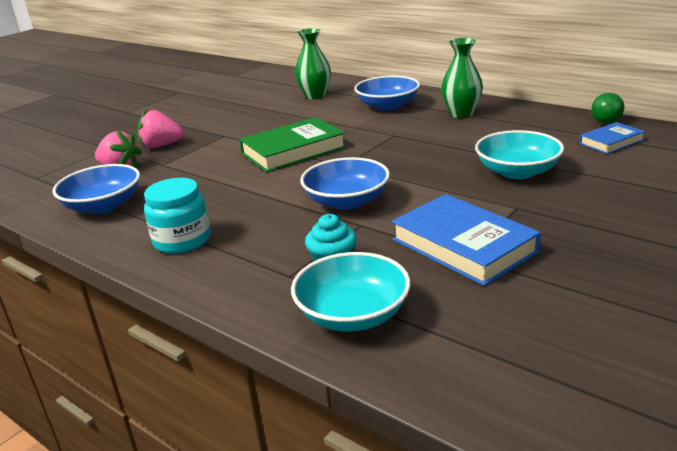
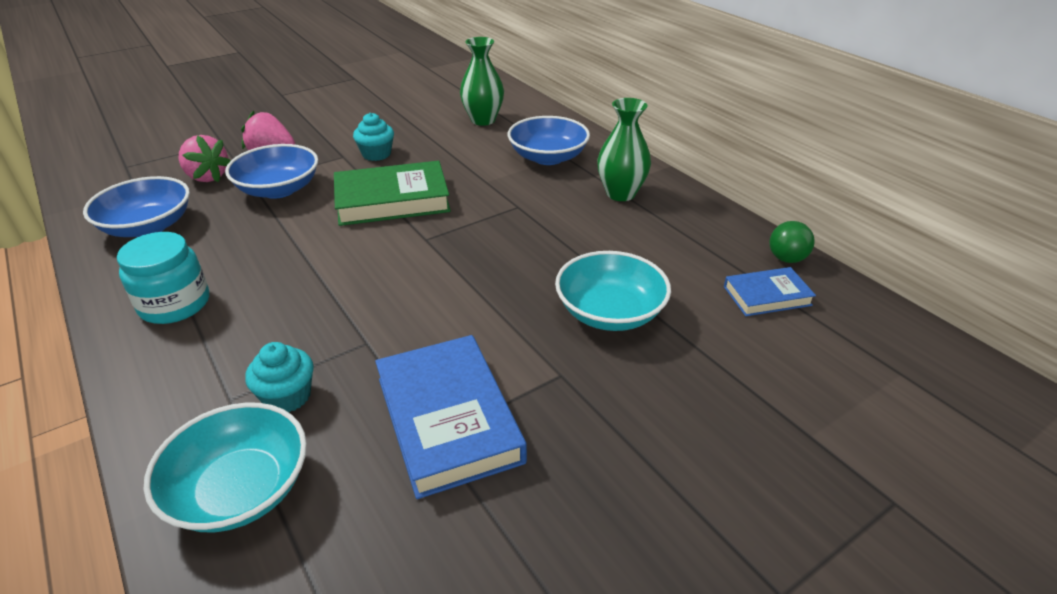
camera: 15 degrees right, 10 degrees up
(251, 129) = (376, 154): none -> turquoise cupcake
(347, 201) = (382, 299): blue bowl -> blue bowl (279, 189)

